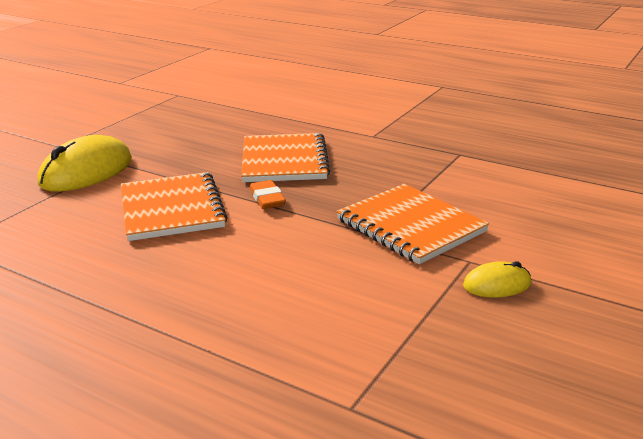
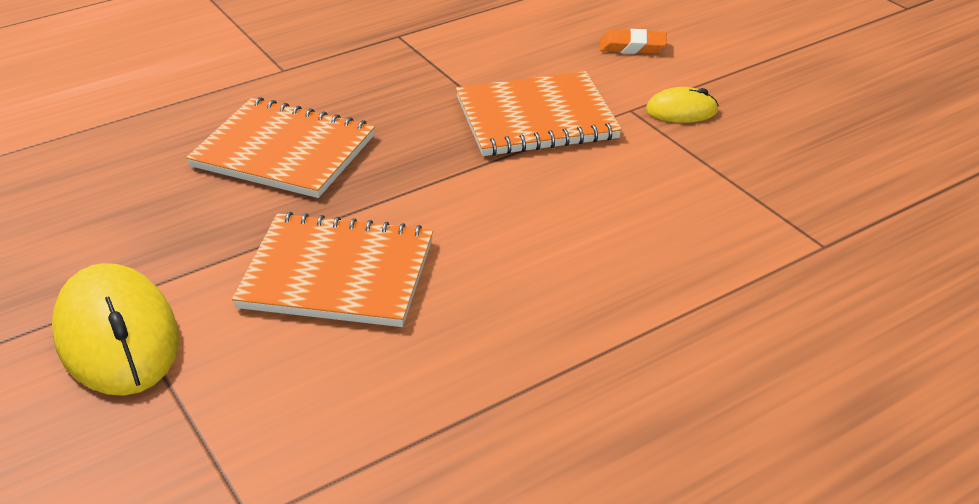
camera: 65 degrees left, 10 degrees up
(267, 199) = (382, 191): orange eraser -> orange eraser (632, 47)
(497, 284) = (681, 110): yellow mouse -> yellow mouse turned 75 degrees clockwise

